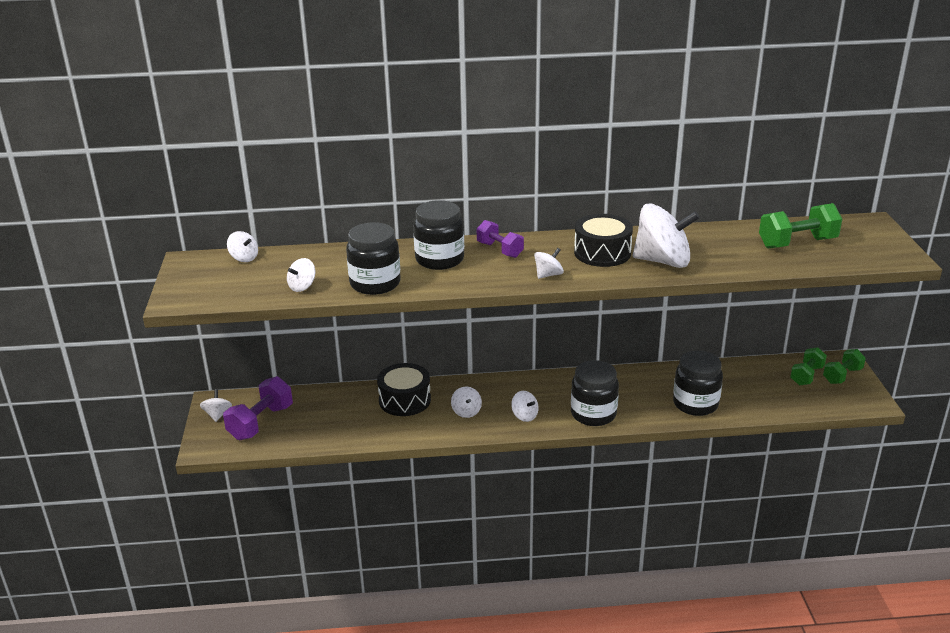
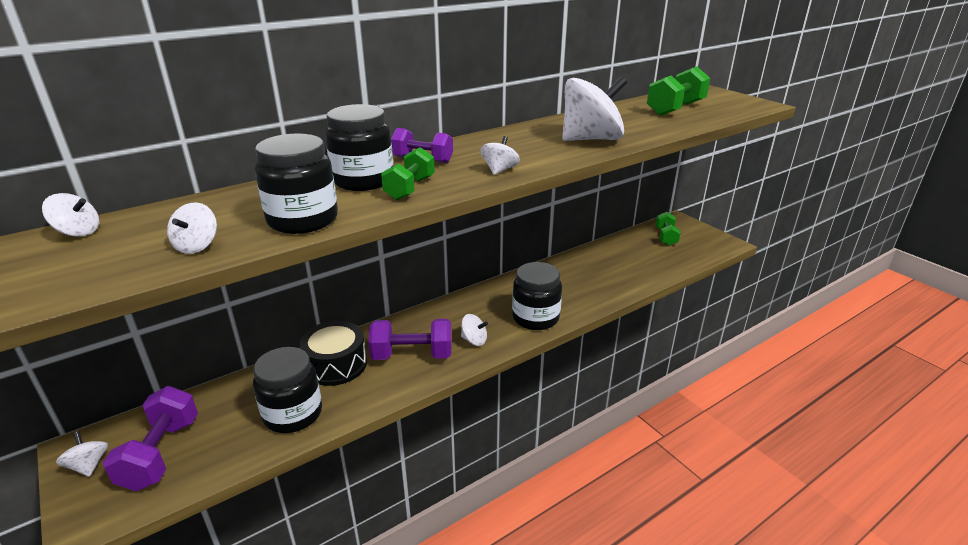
camera: 30 degrees left, 0 degrees up
(466, 412) = (412, 355): white spinning top -> purple dumbbell
(602, 253) = (528, 143): black drum -> none
(695, 404) = (610, 282): black jar -> black jar (293, 414)
(842, 376) = (688, 230): green dumbbell -> green dumbbell (410, 188)

